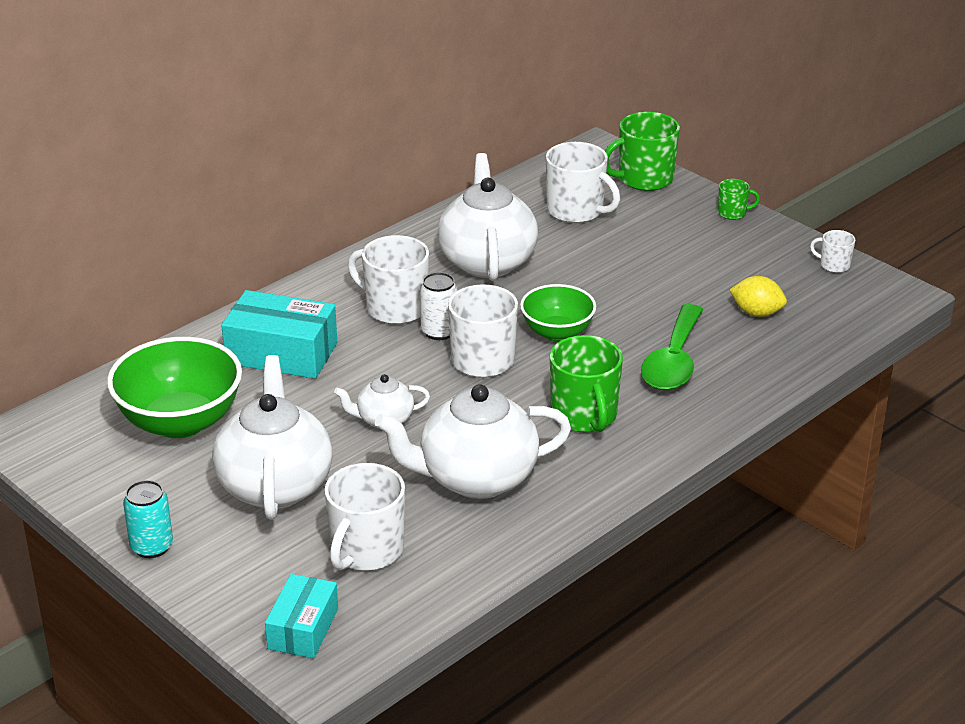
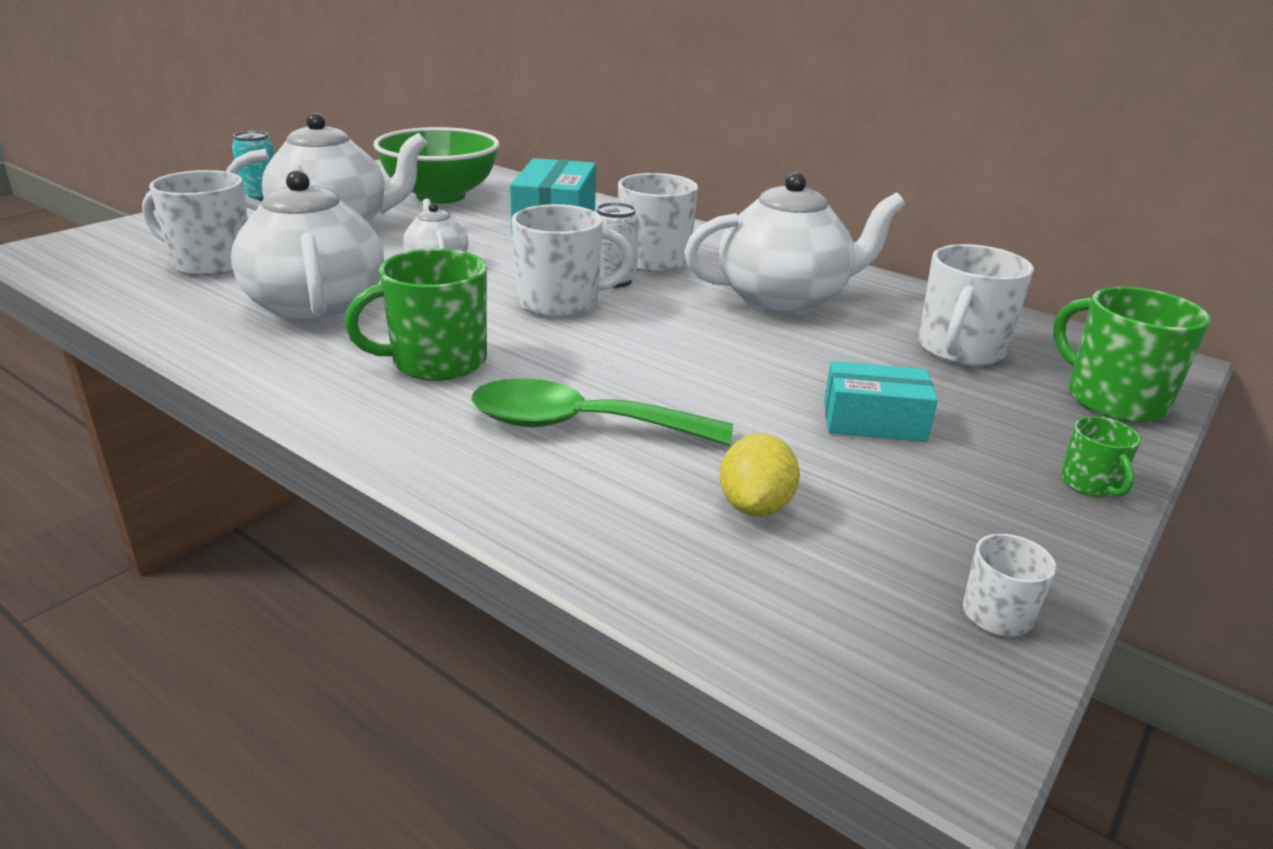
camera: 80 degrees right, 5 degrees down
(303, 629) = (106, 245): turquoise box -> turquoise box (874, 421)
(557, 332) = (633, 342): green bowl -> none

